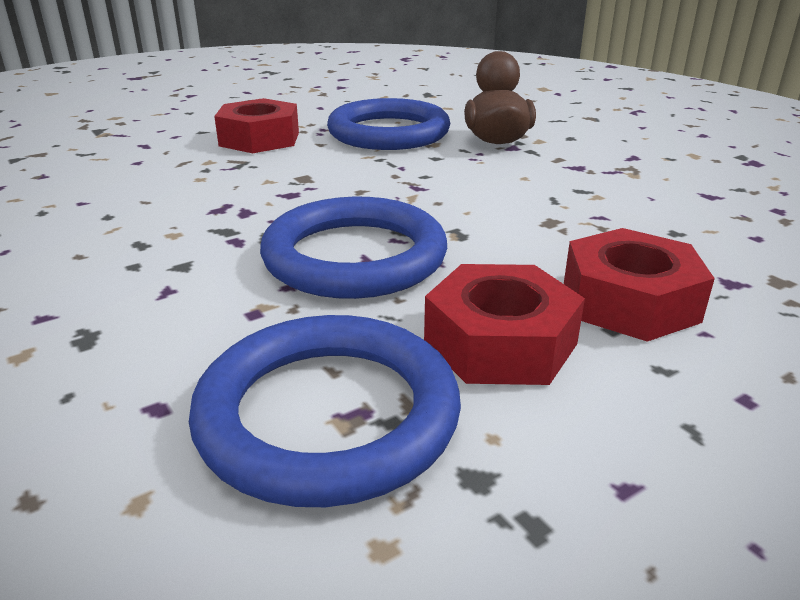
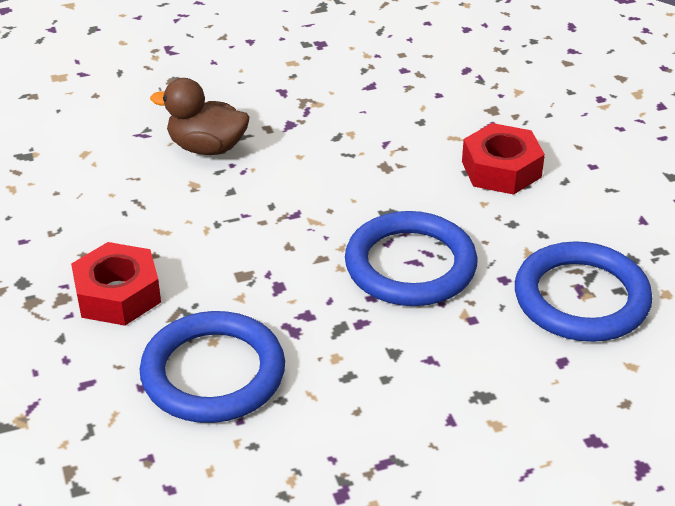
camera: 75 degrees left, 10 degrees up
(388, 133) = (148, 206): blue ring -> blue ring (213, 373)
(500, 343) = (531, 227): red nut -> none

